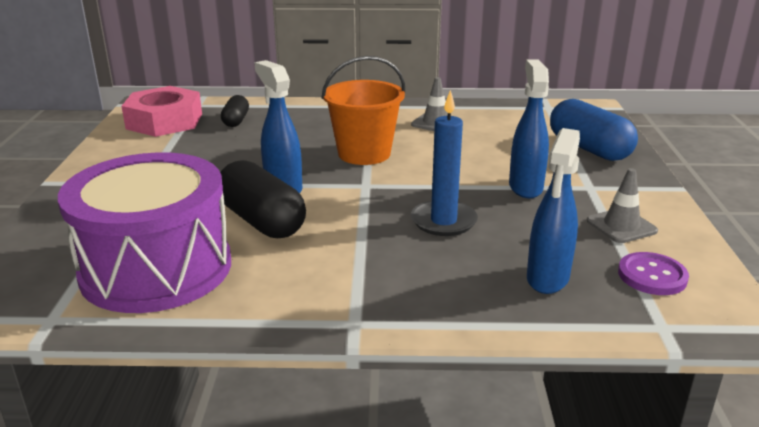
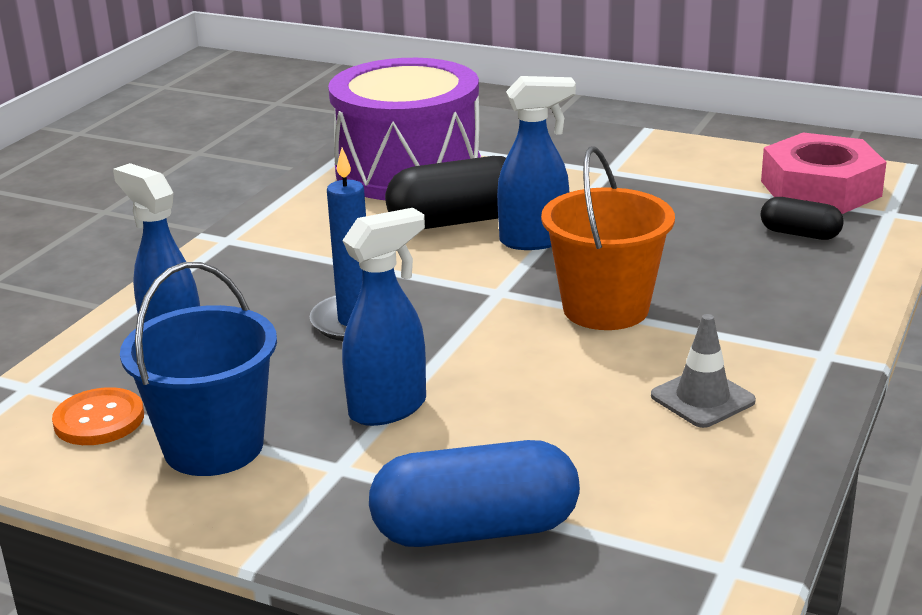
camera: 115 degrees right, 0 degrees up
(525, 187) = (389, 408): blue spray bottle -> blue spray bottle turned 60 degrees counterclockwise
(621, 226) = (213, 446): grey traffic cone -> blue bucket
(652, 276) = (99, 420): purple button -> orange button

